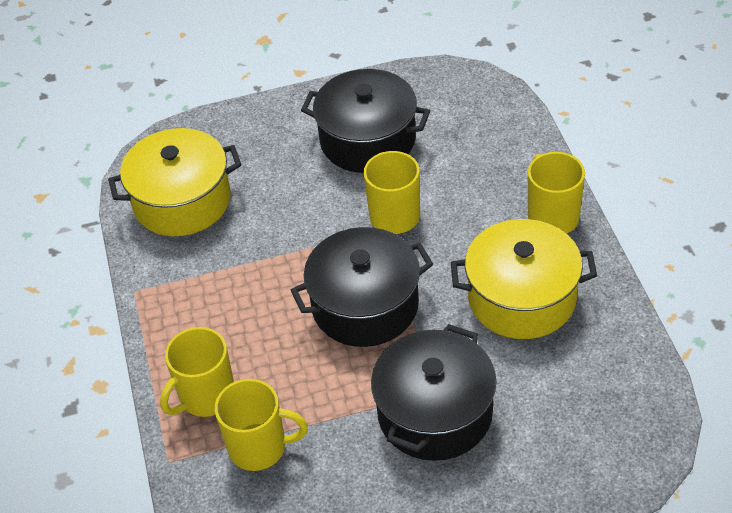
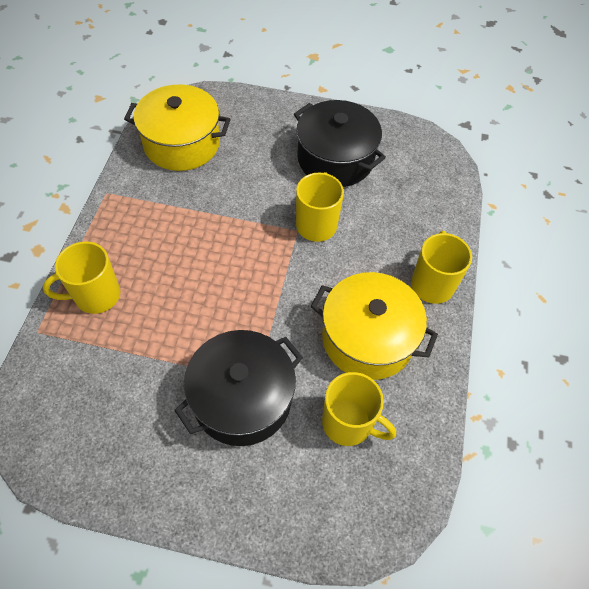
camera: 20 degrees right, 10 degrees up
(259, 447) = (102, 355): yellow mug -> yellow mug (348, 423)
(365, 305) = (250, 284): black pot -> none

